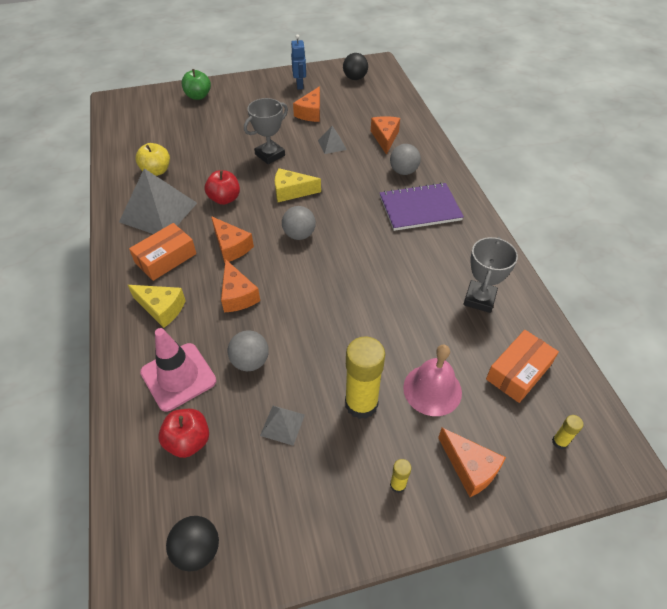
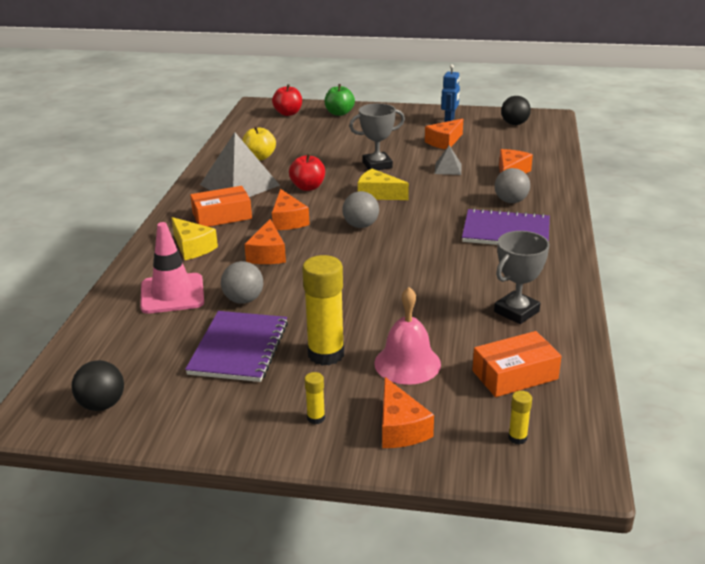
camera: 25 degrees right, 20 degrees down
(188, 441) = (148, 336): red apple -> red apple (288, 113)
(282, 425) = (239, 348): grey pyramid -> purple notebook

